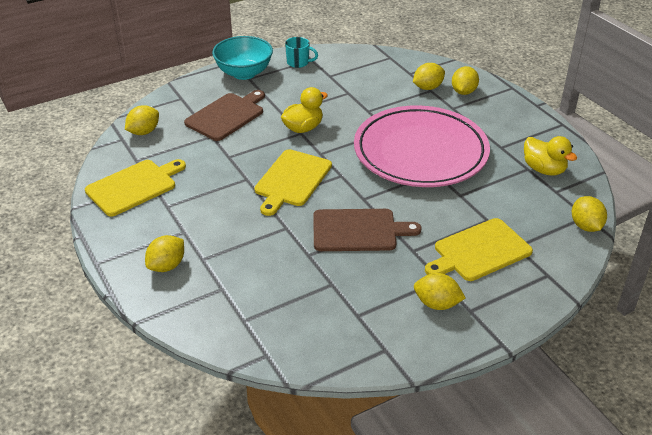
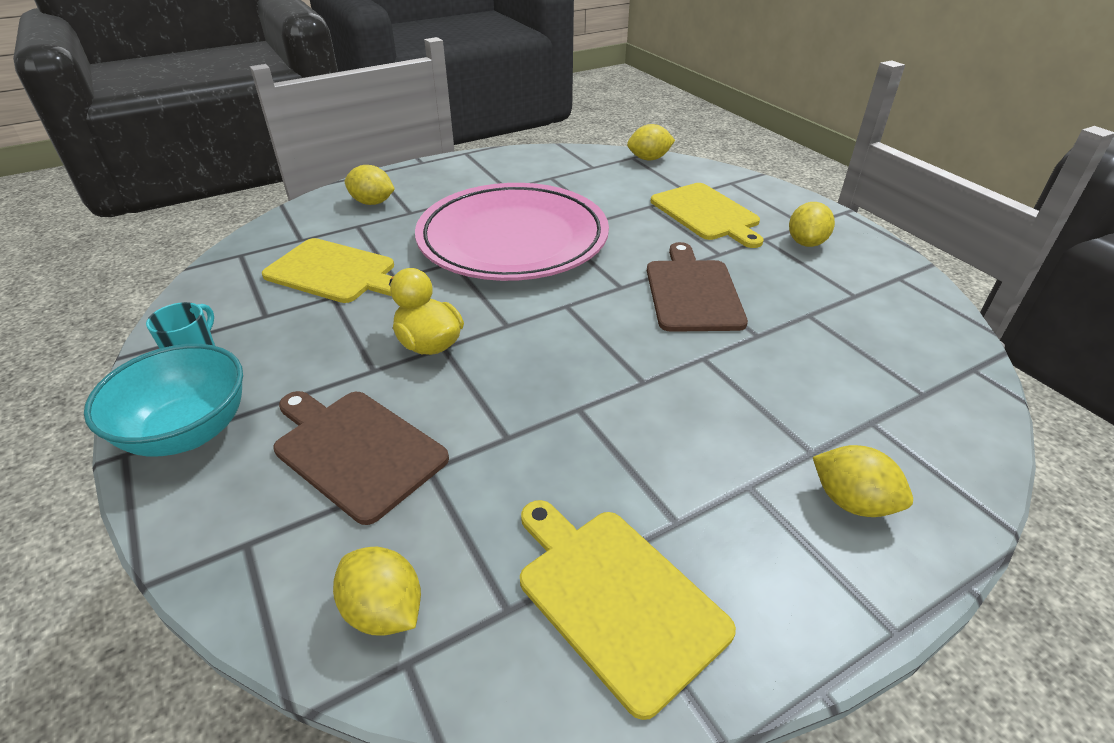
camera: 90 degrees left, 0 degrees up
(292, 180) = (581, 354): yellow cutting board -> yellow cutting board (334, 272)
(427, 87) = (349, 227): yellow lemon -> none
(544, 169) = (553, 169): yellow duck -> none

